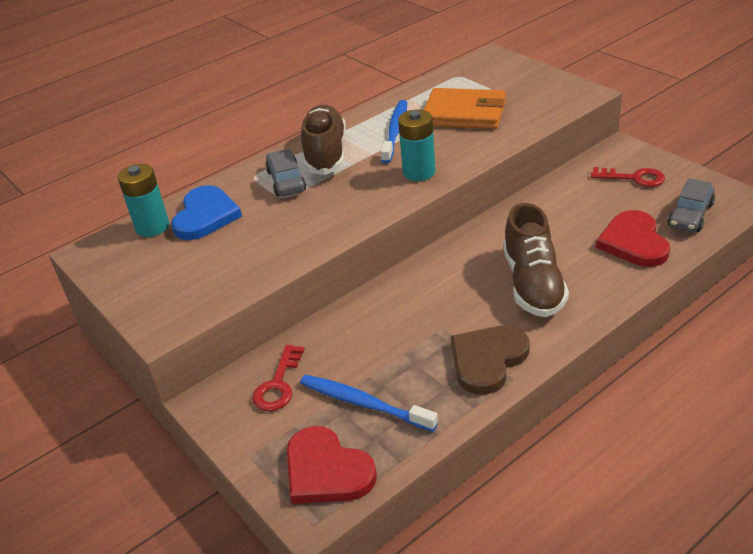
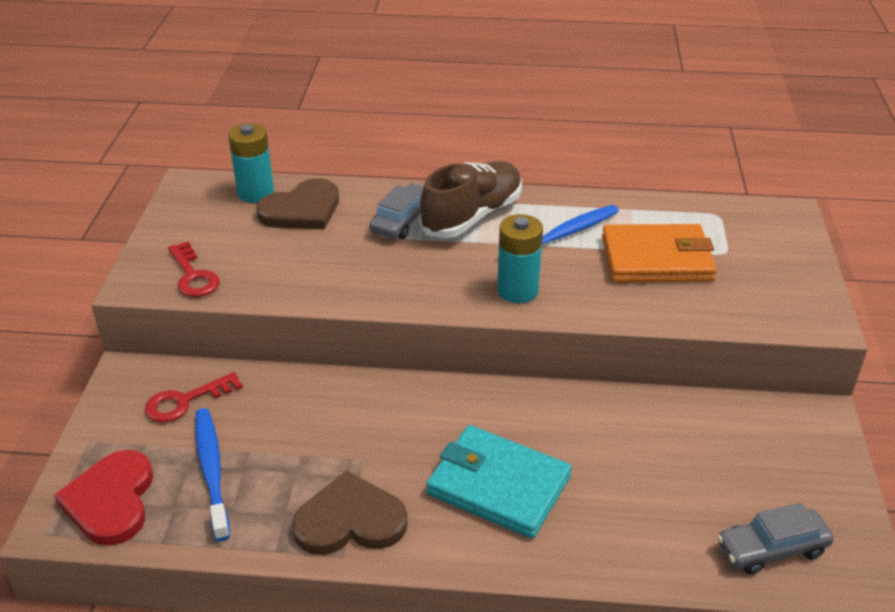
camera: 40 degrees right, 0 degrees up
(205, 216) = (302, 210): blue heart -> brown heart
(464, 113) = (657, 259): orange wallet -> orange wallet turned 60 degrees counterclockwise
(533, 284) = (498, 485): brown shoe -> turquoise wallet
(633, 242) = (661, 526): red heart -> none
(634, 178) = (777, 460): red key -> red key (193, 276)

